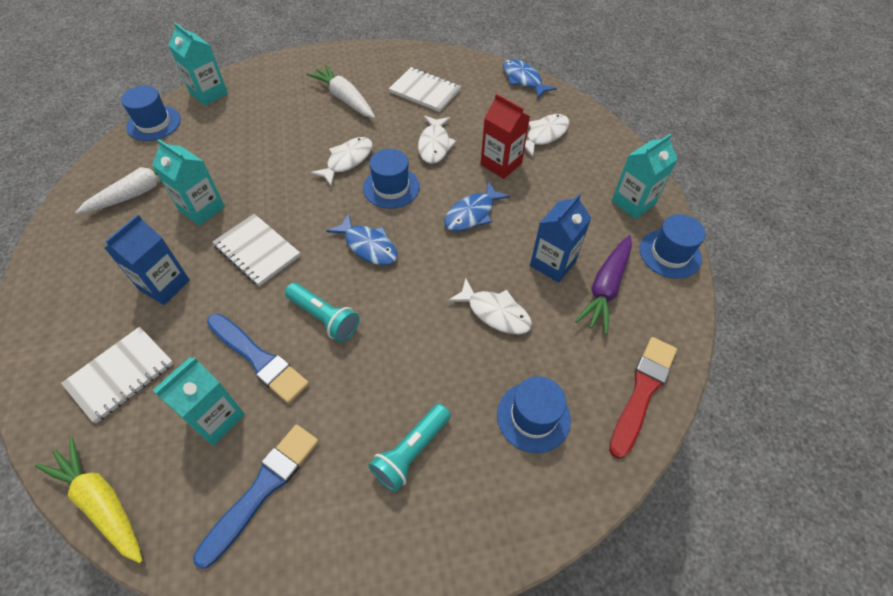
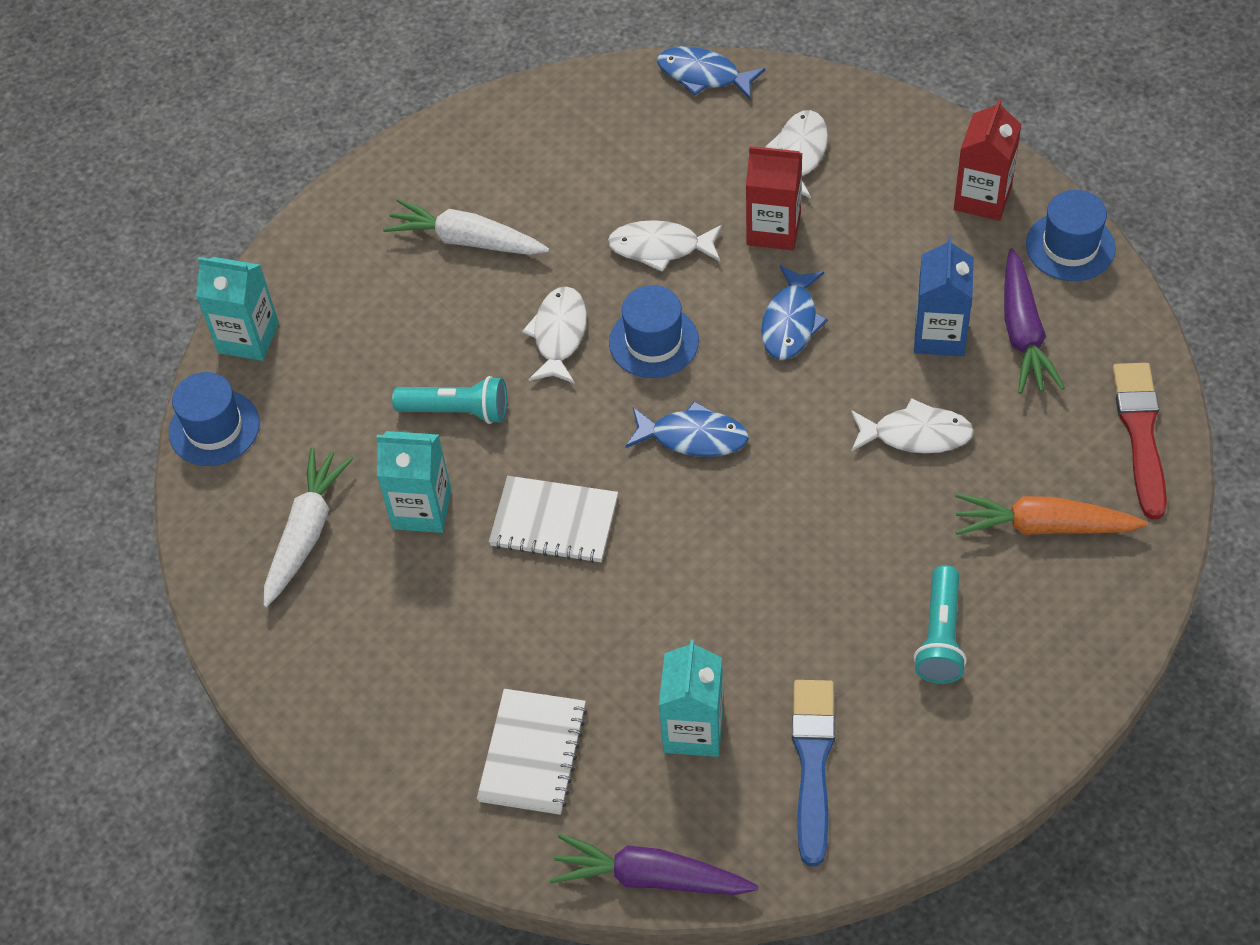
camera: 25 degrees left, 0 degrees up
(102, 502) = (650, 877): yellow carrot -> purple carrot
(164, 285) = (476, 629): blue carton -> none
(258, 359) = (681, 643): blue brush -> none
(324, 318) = (717, 553): turquoise flashlight -> turquoise flashlight (457, 410)
(425, 91) = (575, 168): white notebook -> none
(434, 145) = (660, 248): white fish -> white fish turned 120 degrees clockwise
(533, 417) = (1043, 526): blue hat -> orange carrot
(633, 202) = (982, 198): turquoise carton -> red carton

